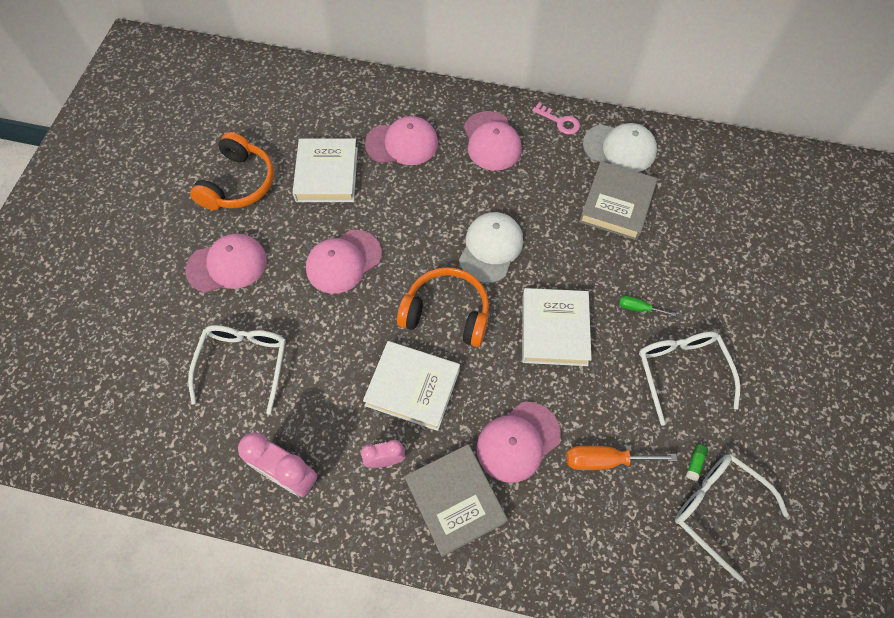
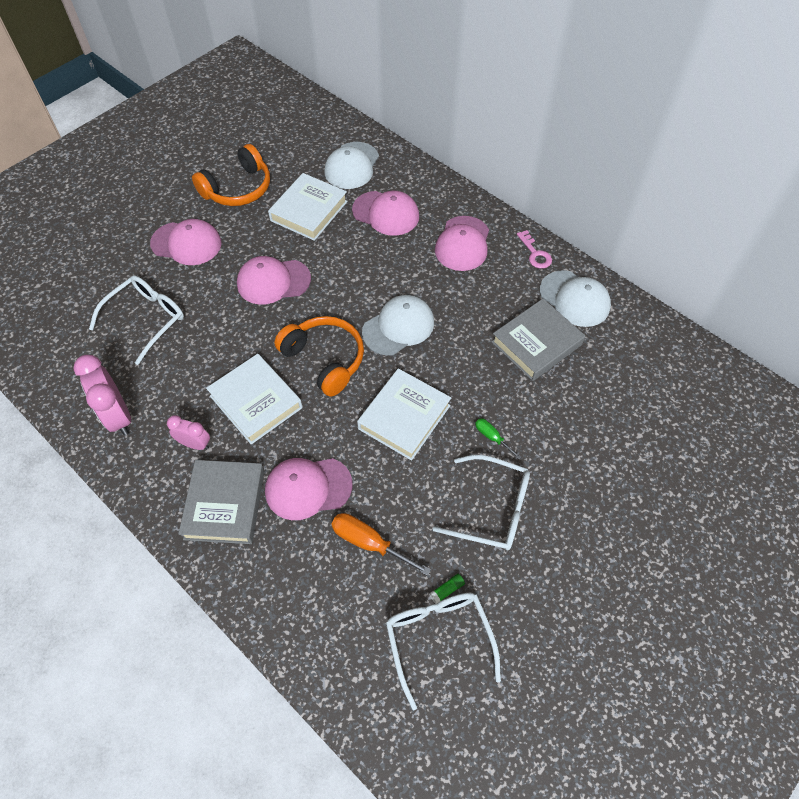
camera: 30 degrees right, 5 degrees down
(336, 110) = (351, 166): none -> white cap
(681, 371) = (492, 509): white glasses -> white glasses turned 90 degrees clockwise

